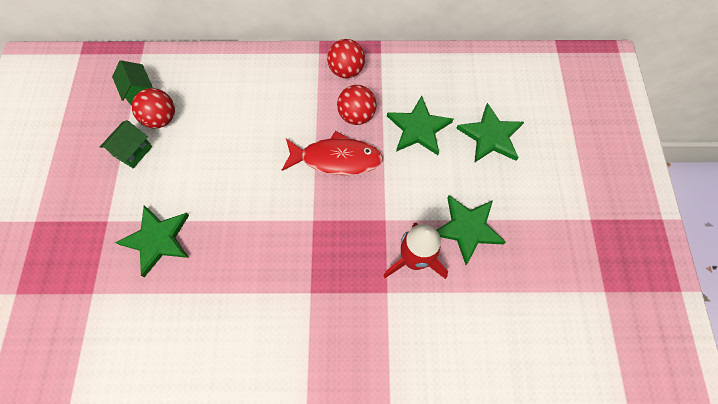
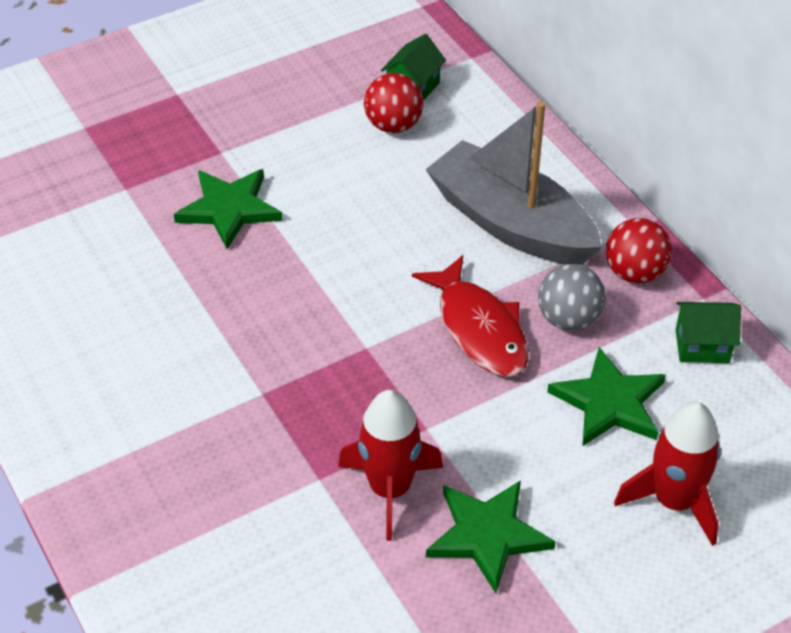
camera: 60 degrees right, 20 degrees down
(133, 151) = (328, 125): green house -> green house (702, 346)
(276, 104) = (511, 223): none -> grey boat
(356, 115) = (568, 319): red ball -> grey ball
(490, 136) = (674, 501): green star -> red rocket

